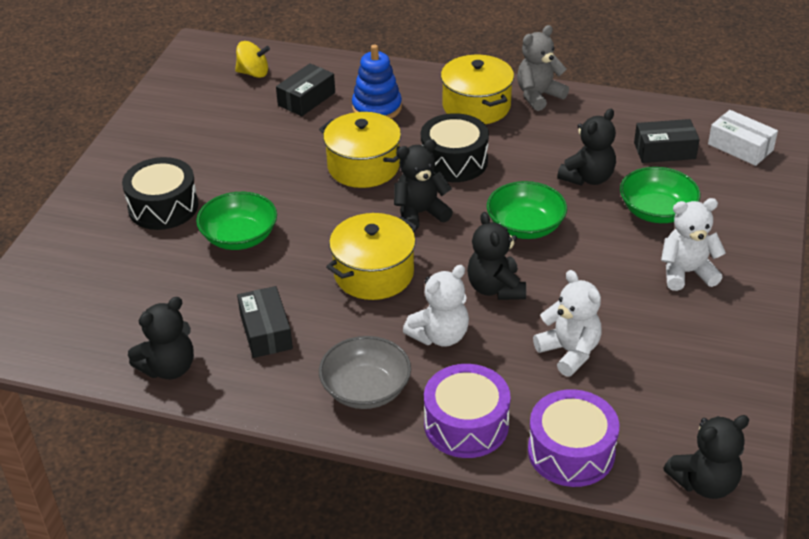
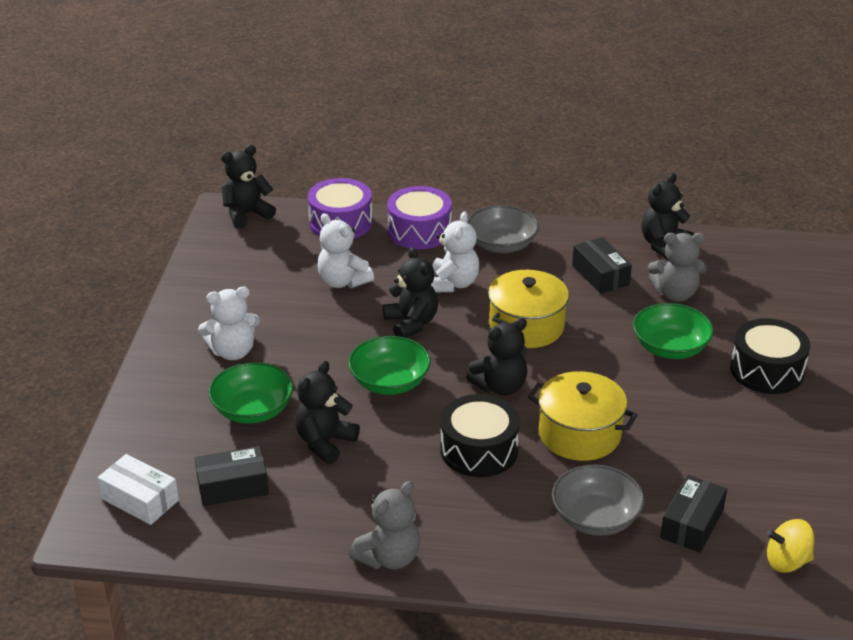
camera: 170 degrees right, 5 degrees down
(197, 298) = (675, 294): none -> grey teddy bear
(377, 108) = (595, 518): blue stacking toy -> grey bowl
(440, 336) = (453, 284): white teddy bear -> white teddy bear turned 150 degrees clockwise
(476, 106) = (468, 532): yellow pot -> none

